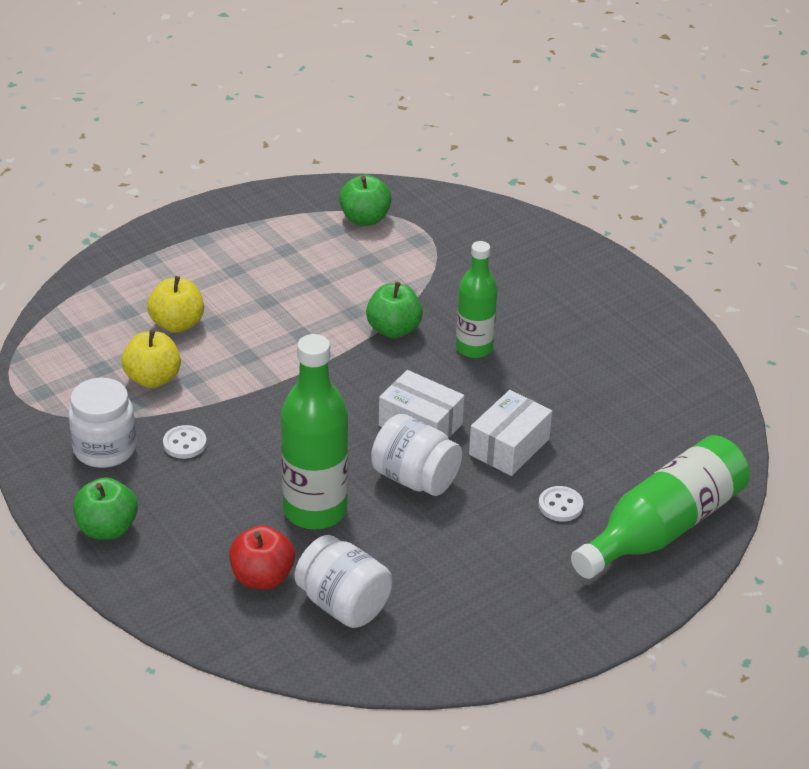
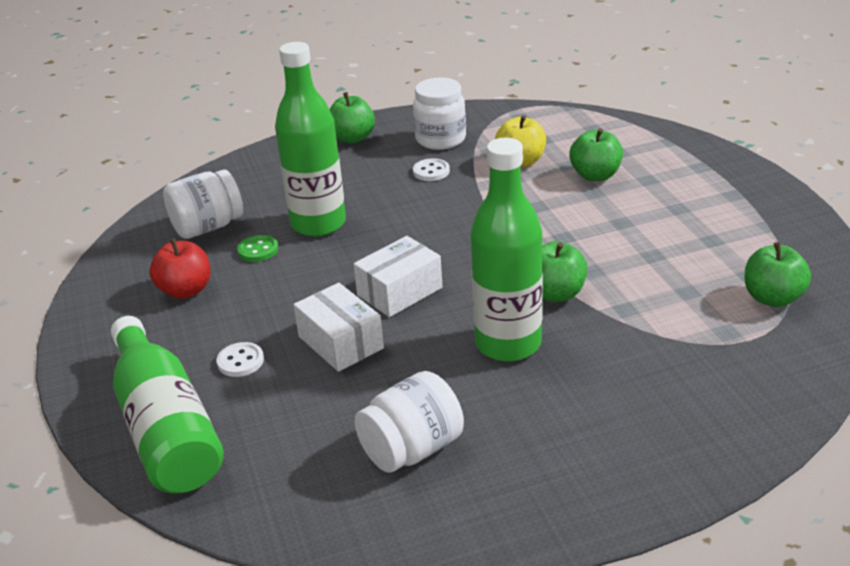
camera: 110 degrees right, 5 degrees down
(177, 324) = (595, 175): yellow apple -> green apple
(262, 577) = (261, 195): red apple -> red apple (185, 290)
(378, 546) = (258, 250): none -> green button
(415, 478) = (328, 279): white jar -> white jar (412, 449)
(474, 348) = (508, 344): green bottle -> green bottle, size x1.54

